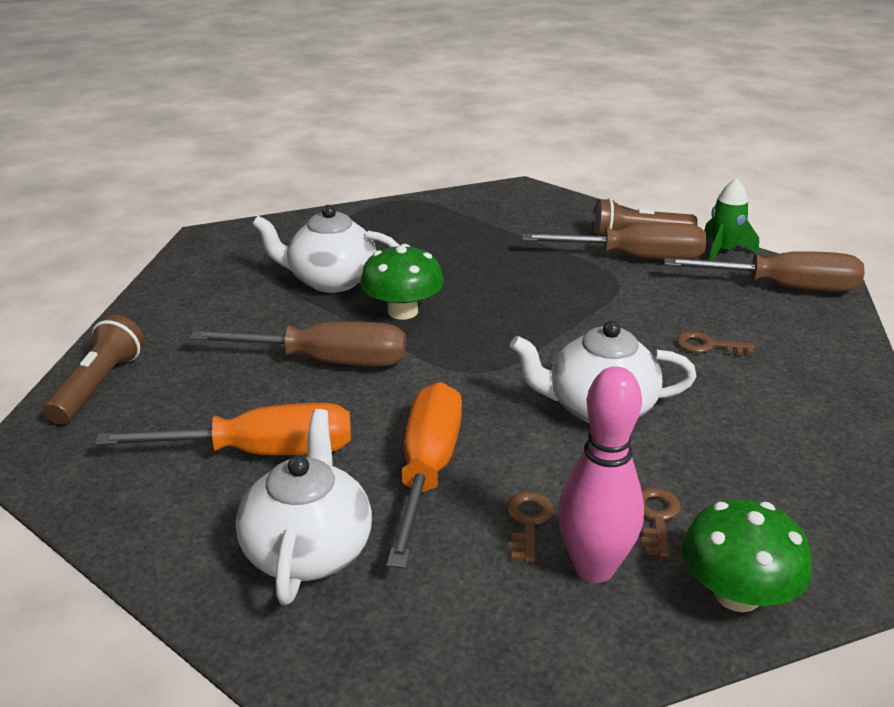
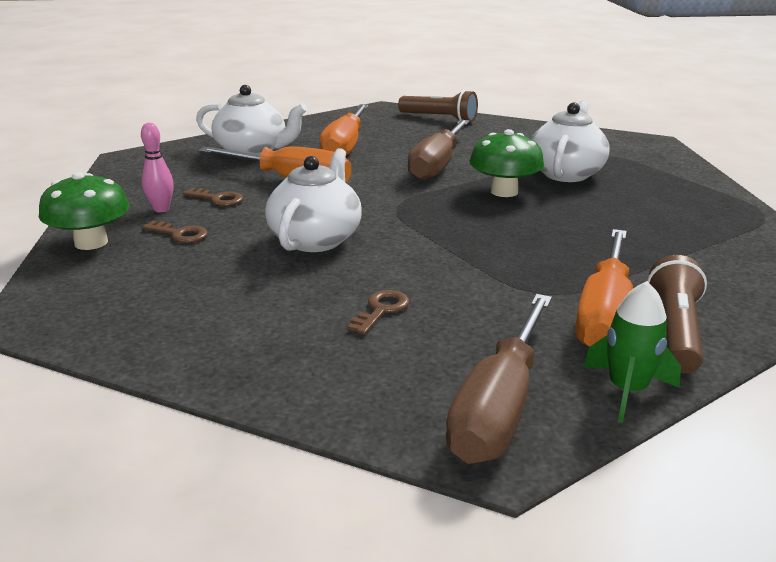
camera: 105 degrees right, 5 degrees down
(594, 568) = (161, 209): pink bowling pin -> pink bowling pin, size x0.57
(634, 258) = (604, 314): brown screwdriver -> orange screwdriver

